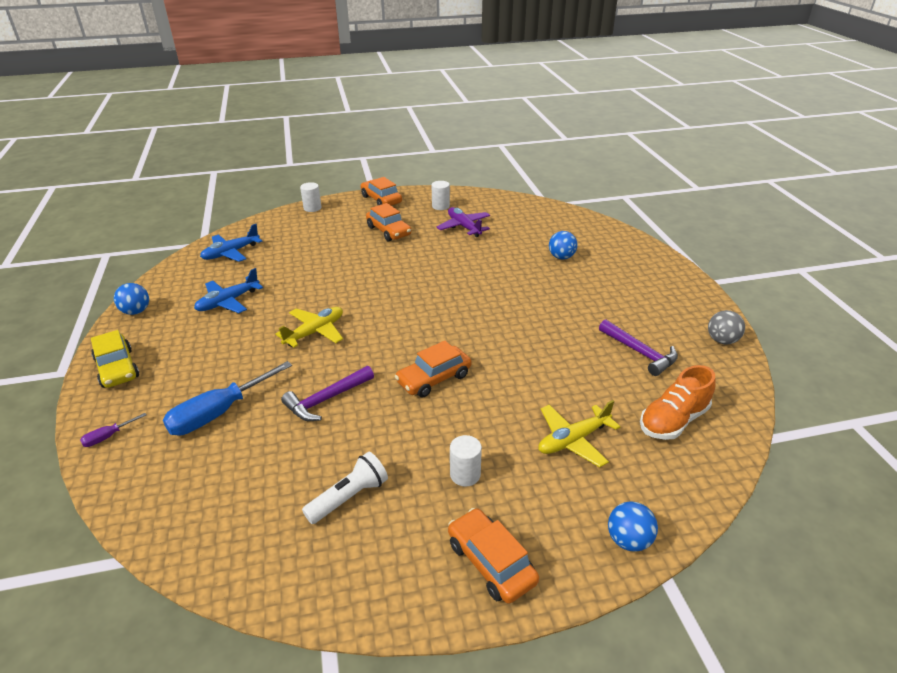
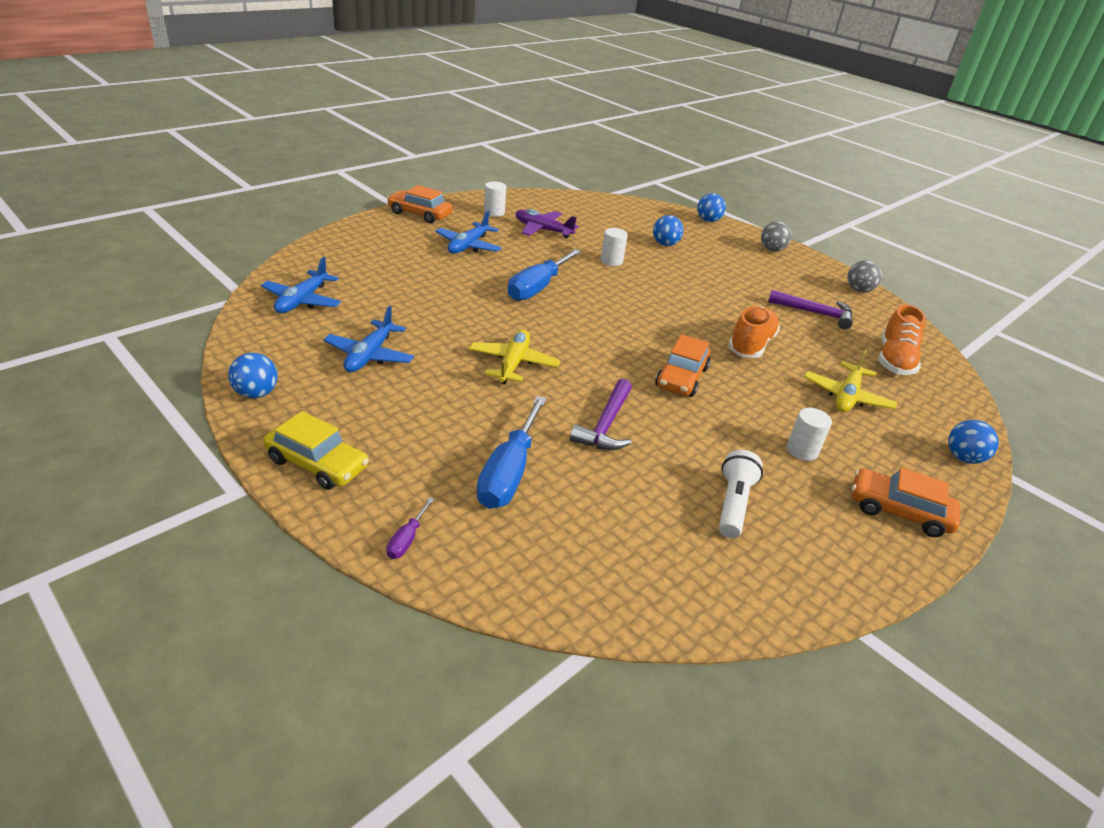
camera: 35 degrees left, 0 degrees up
(312, 208) = (346, 234): white cylinder -> white cylinder (611, 261)
(389, 231) = (468, 246): orange car -> blue plane
(404, 275) = (538, 287): none -> blue screwdriver
(533, 366) = (750, 345): none -> orange shoe
(633, 241) = (708, 220): none -> blue ball
(669, 281) = (772, 250): none -> grey ball

